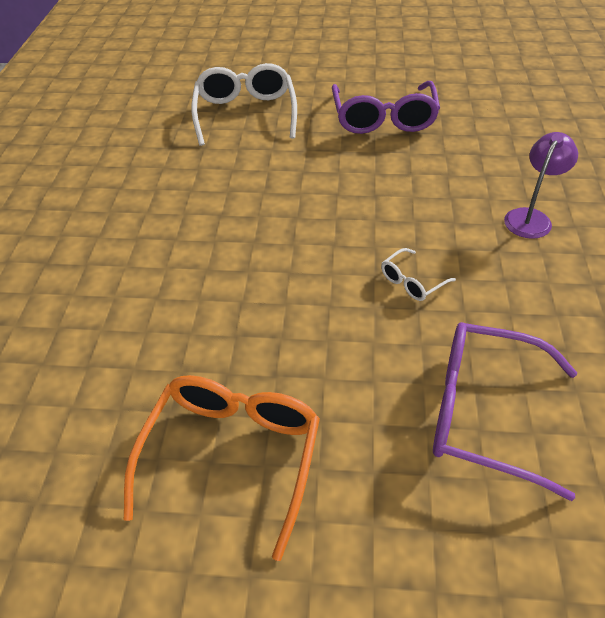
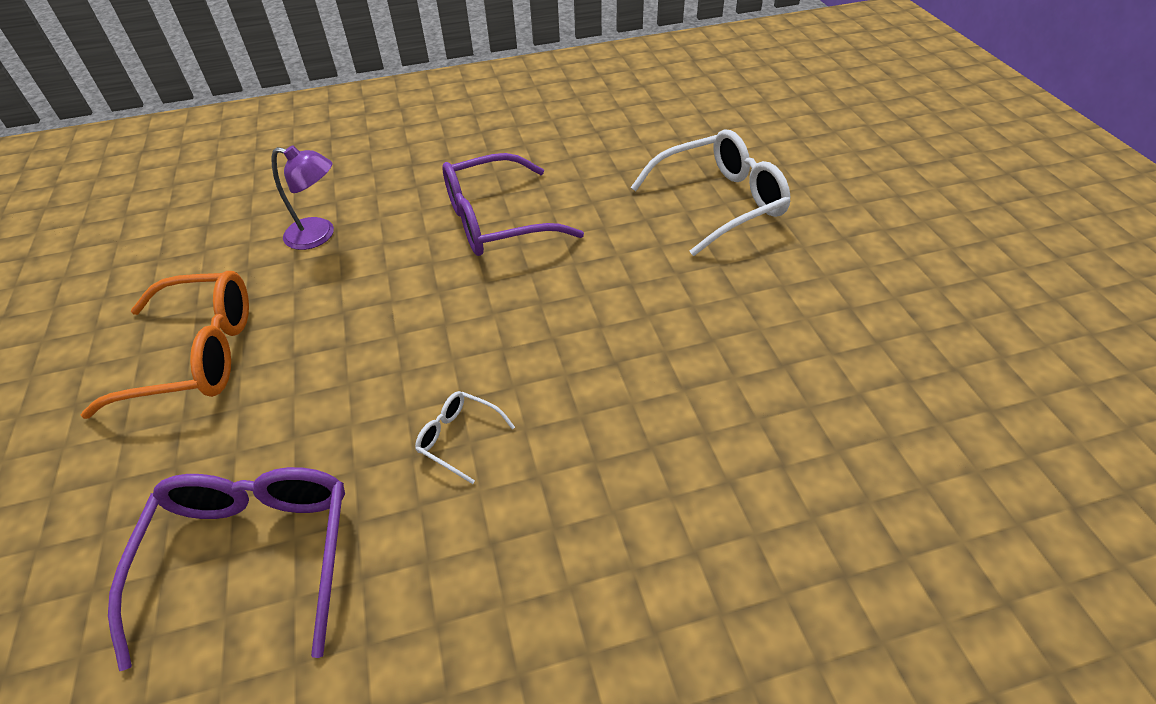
camera: 70 degrees right, 0 degrees up
(384, 119) = (800, 329): purple glasses -> purple glasses (496, 221)
(531, 217) = (649, 561): purple lamp -> purple lamp (319, 235)

